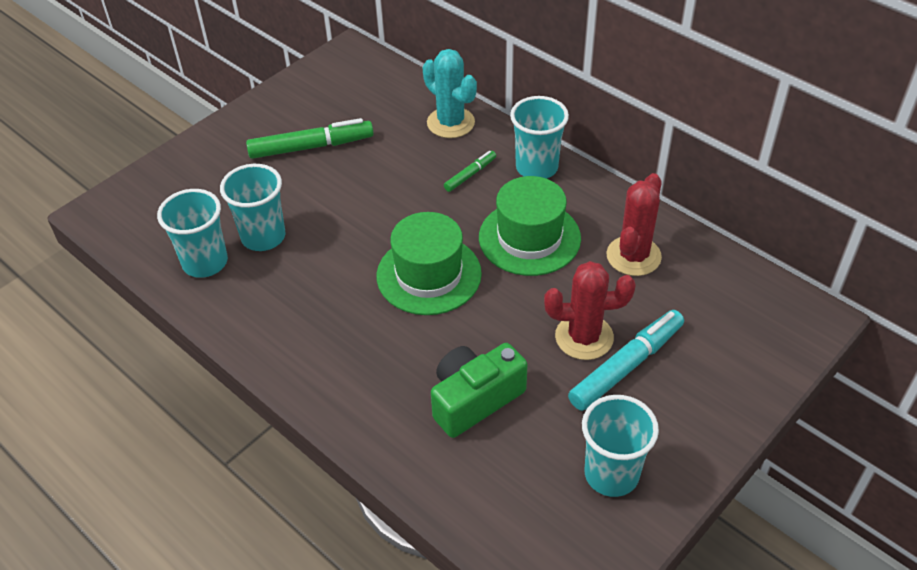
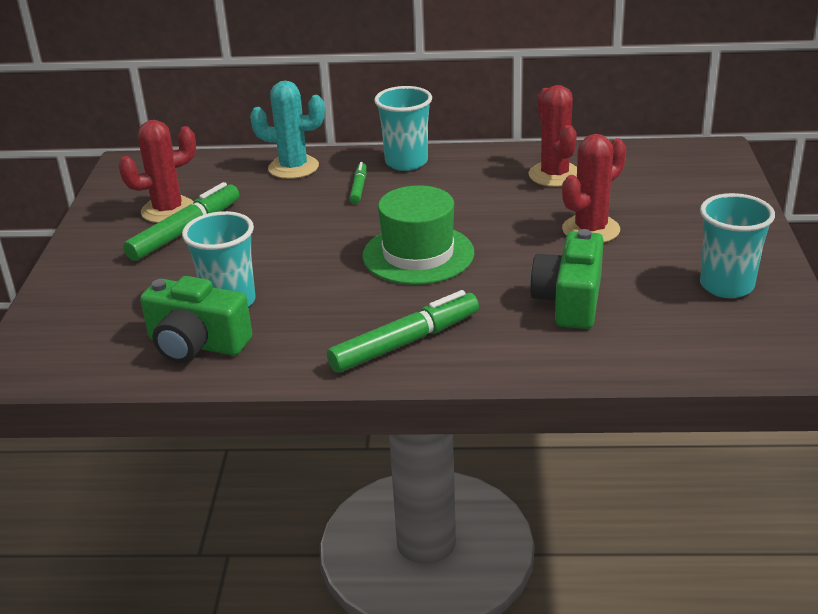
camera: 40 degrees left, 15 degrees down
(205, 262) = (196, 344): turquoise cup -> green camera
(321, 355) = (404, 342): none -> green marker
(323, 118) = (168, 210): none -> red cactus
(529, 238) = (464, 199): green hat -> none
(626, 366) = (643, 229): turquoise marker -> none

